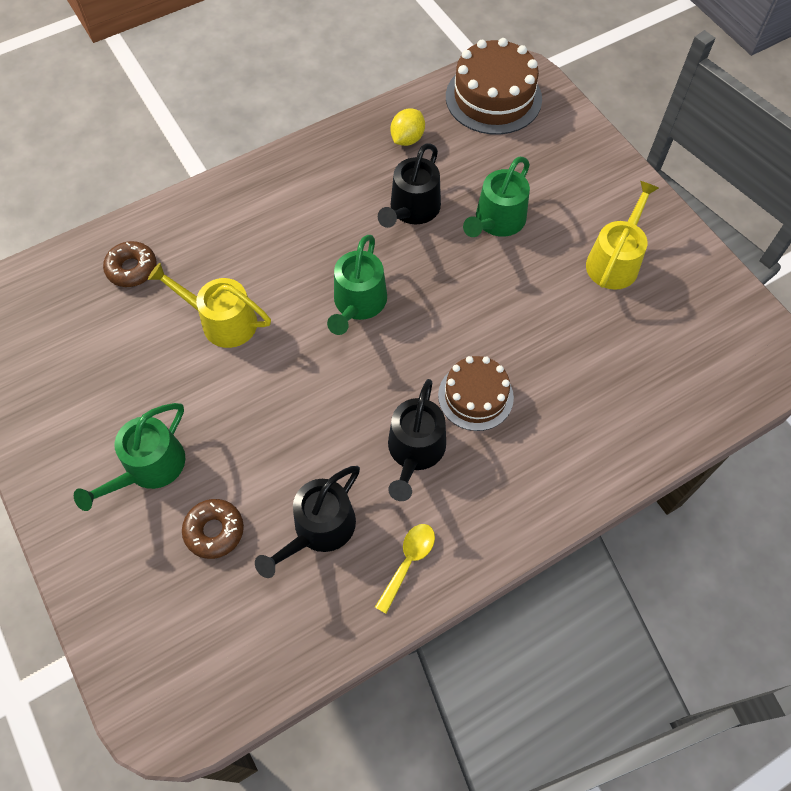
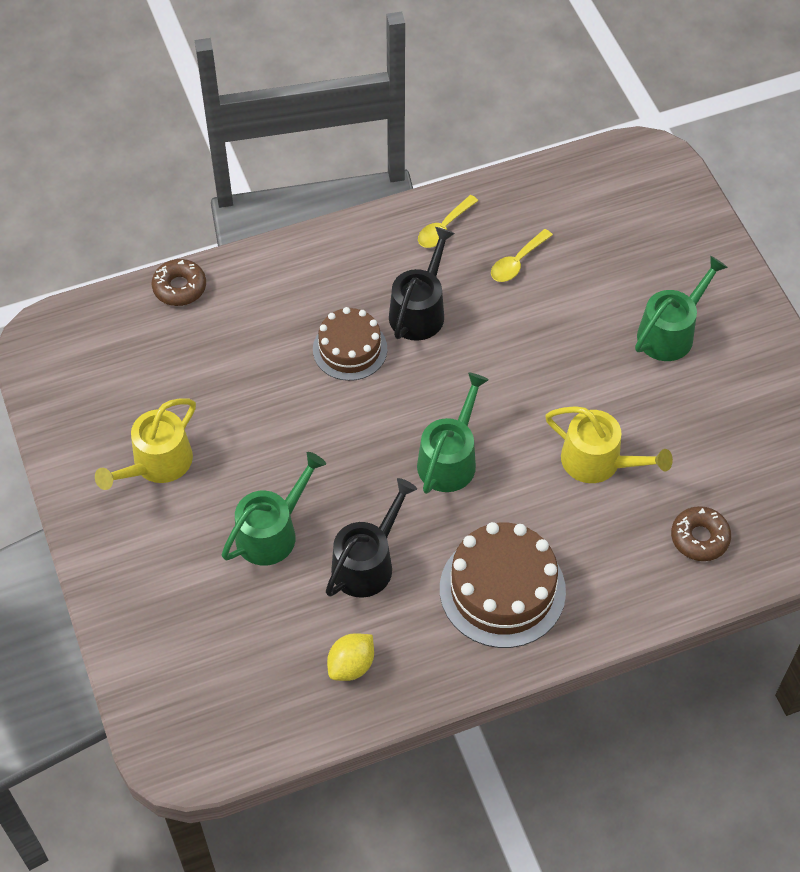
camera: 170 degrees left, 5 degrees down
(214, 531) = (610, 274): brown donut -> brown donut (179, 287)
(319, 529) = (517, 262): black watering can -> yellow spoon
(493, 98) = (221, 713): brown cake -> brown cake (502, 590)

